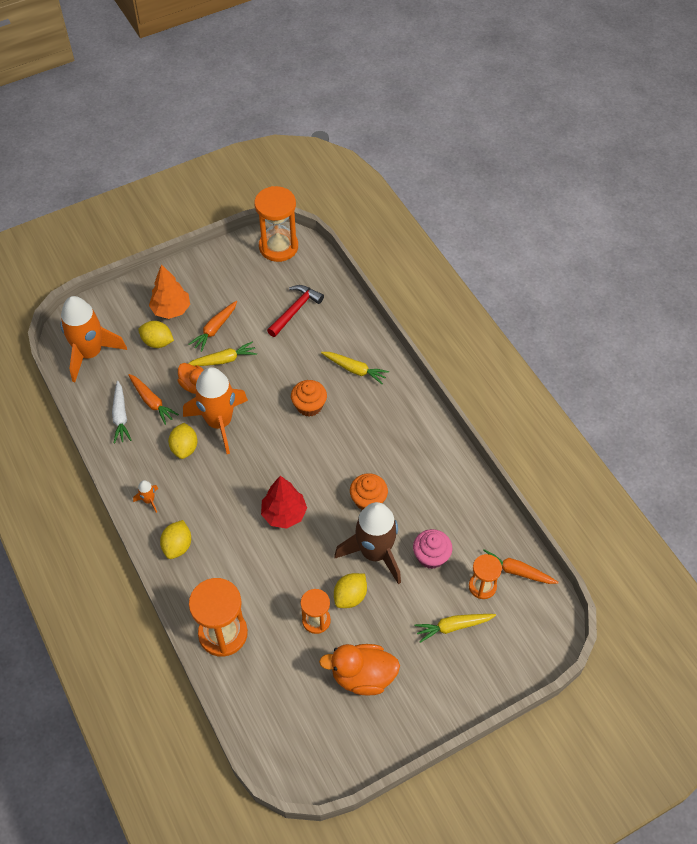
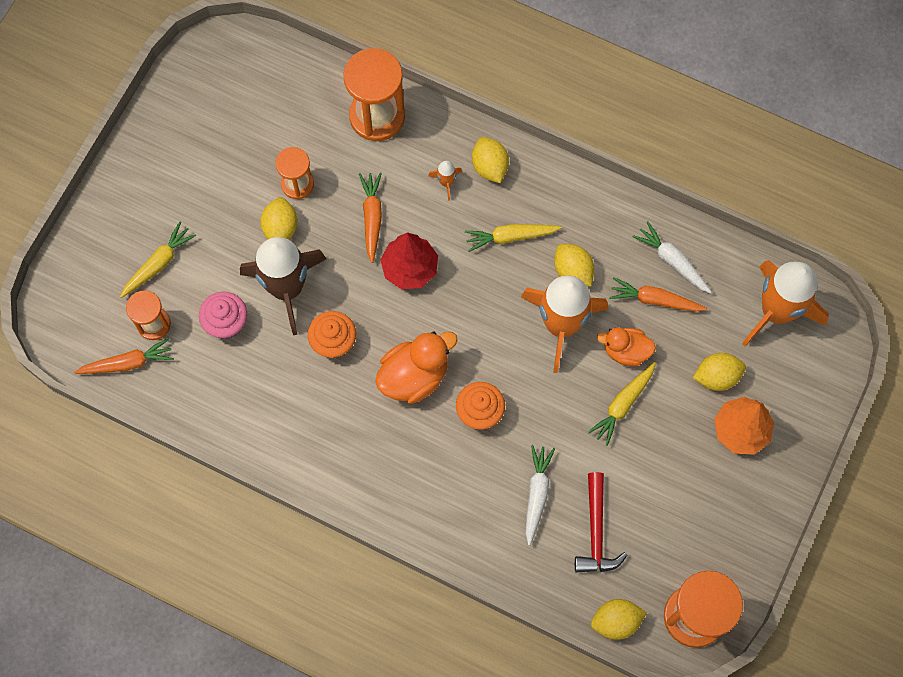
camera: 145 degrees right, 15 degrees up
(149, 500) = (558, 192): orange rocket -> orange rocket (446, 182)
(215, 329) = (668, 439): orange carrot -> orange carrot (372, 218)
(312, 346) = (536, 494): none -> white carrot
(321, 267) = (616, 621): none -> yellow lemon
(354, 369) = (463, 495): yellow carrot -> yellow carrot (510, 237)
(362, 676) = (216, 162): orange duck -> orange duck (414, 376)

